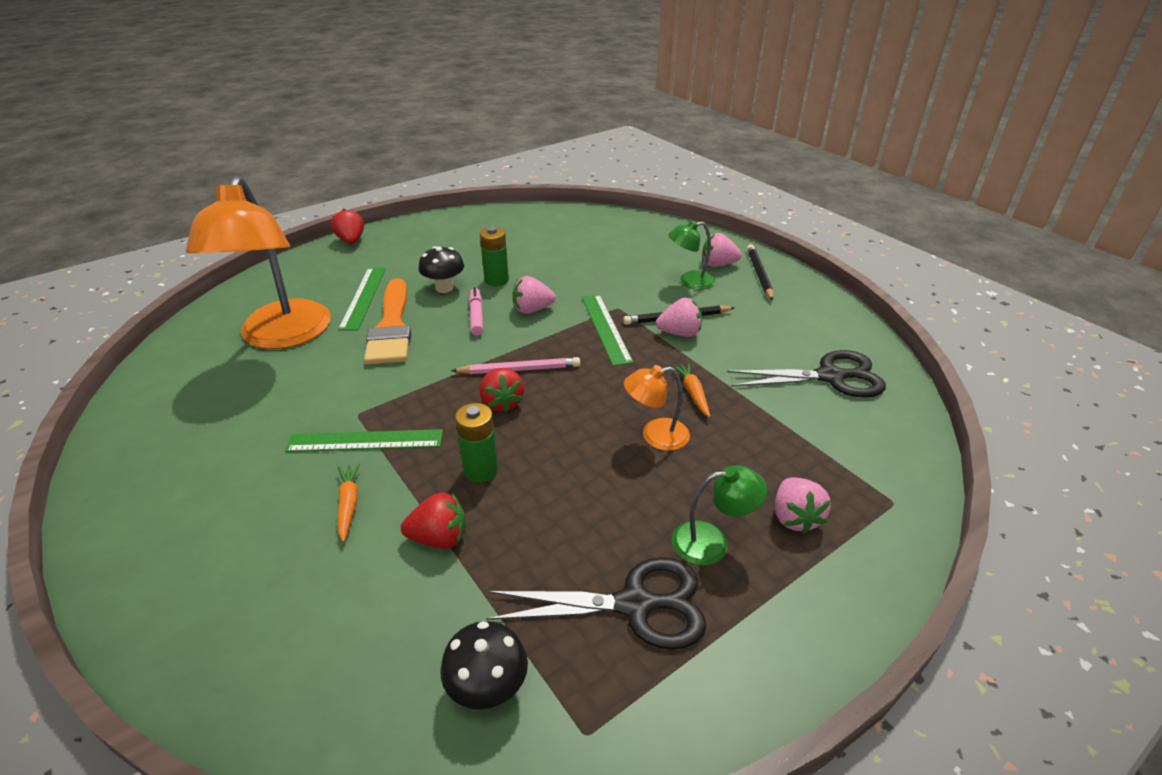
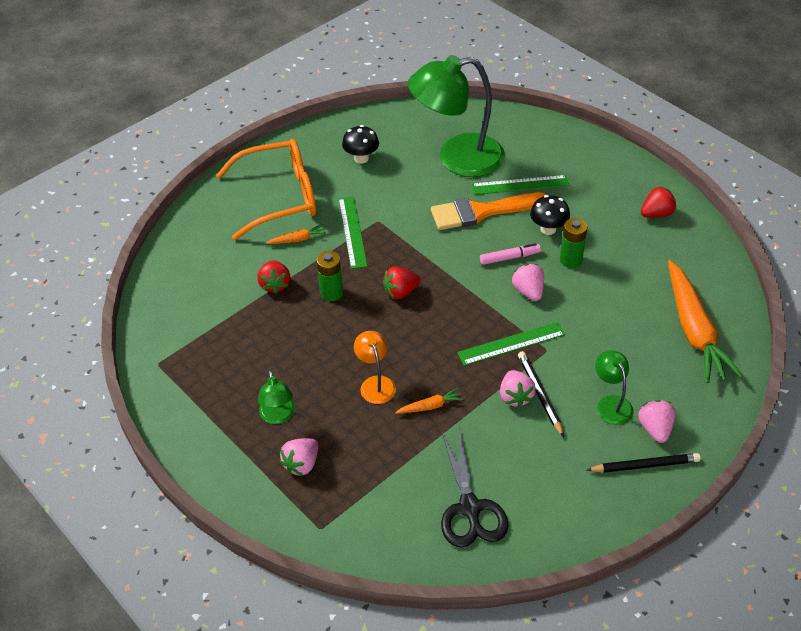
camera: 85 degrees right, 10 degrees up
(231, 524) = (280, 197): none -> orange glasses
(282, 336) = (457, 158): orange lamp -> green lamp
(351, 241) = (610, 152): red strawberry -> red strawberry (656, 214)
(488, 688) = (182, 323): black mushroom -> black mushroom (361, 158)
(519, 369) = (442, 296): pink pencil -> none
(606, 233) = (694, 330): none -> orange carrot
(634, 604) = (231, 379): black scissors -> none
(794, 517) = (301, 464): pink strawberry -> pink strawberry turned 45 degrees counterclockwise

